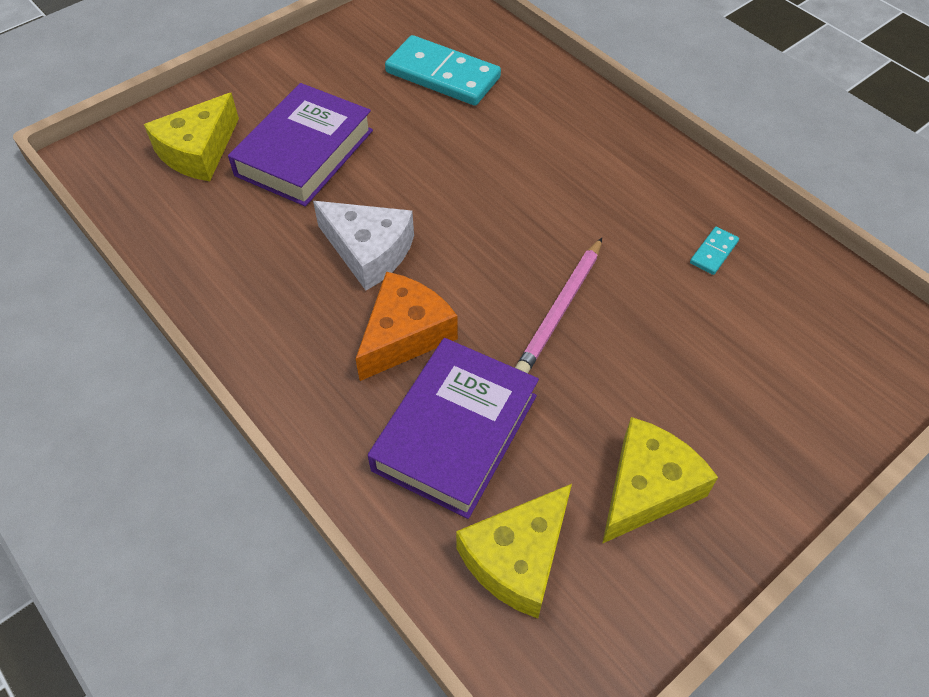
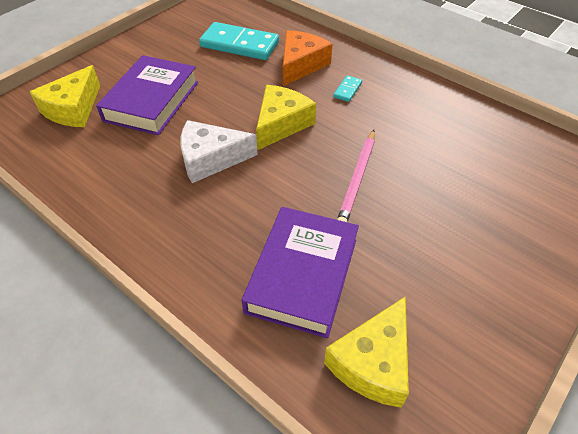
camera: 10 degrees left, 5 degrees down
(369, 251) = (211, 159): white cheese -> white cheese turned 150 degrees clockwise
(405, 335) = (249, 211): orange cheese -> orange cheese (301, 65)
(647, 488) = (454, 293): yellow cheese -> yellow cheese (281, 124)
(713, 252) = (450, 130): turquoise domino -> turquoise domino (347, 90)

